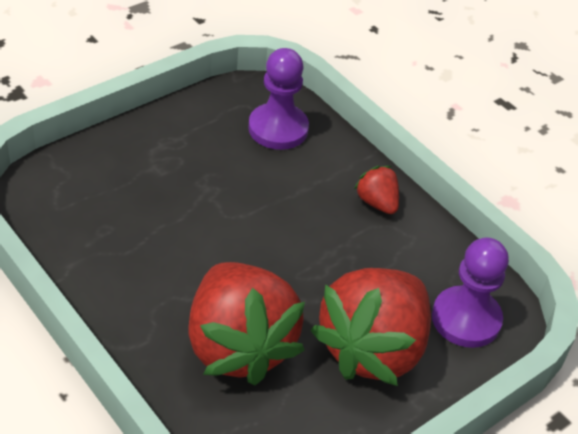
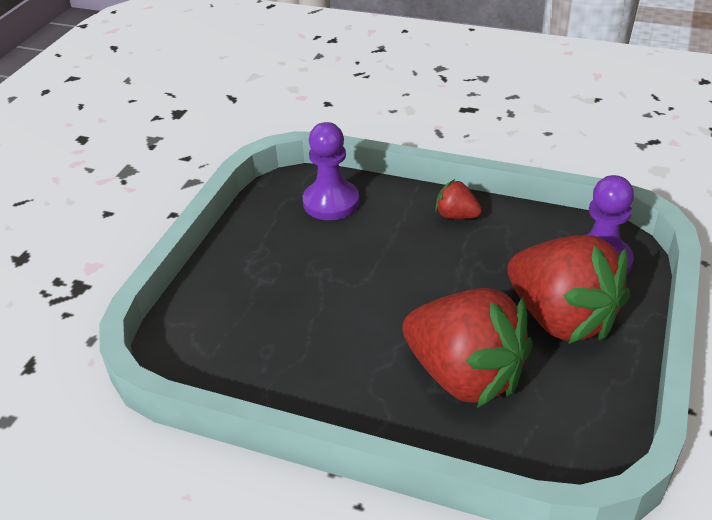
camera: 25 degrees left, 5 degrees down
(373, 349) = (561, 318): red strawberry -> red strawberry turned 45 degrees counterclockwise

